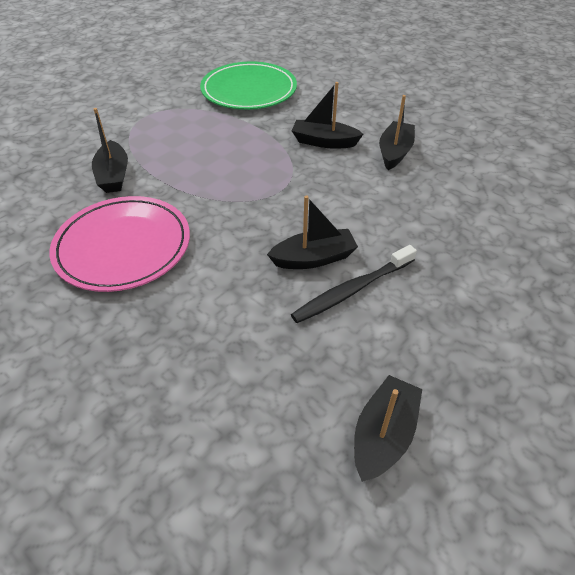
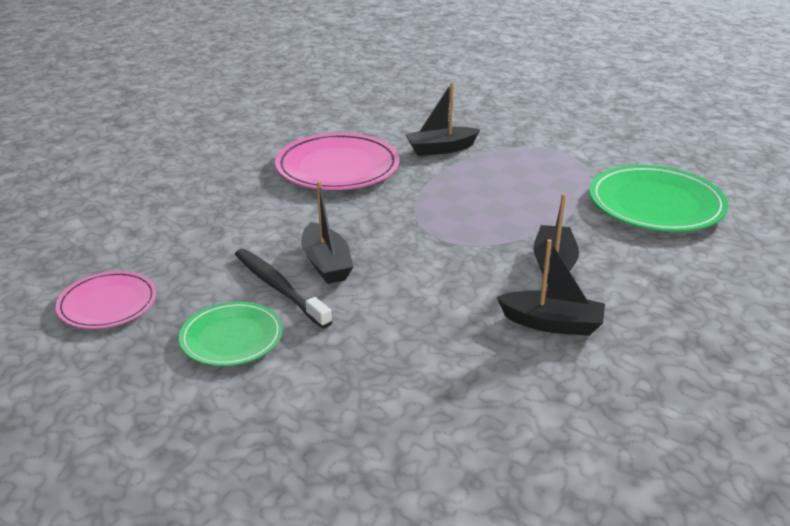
camera: 85 degrees right, 15 degrees down
(383, 435) = (108, 304): black boat -> pink plate
(431, 320) = (231, 338): none -> green plate

